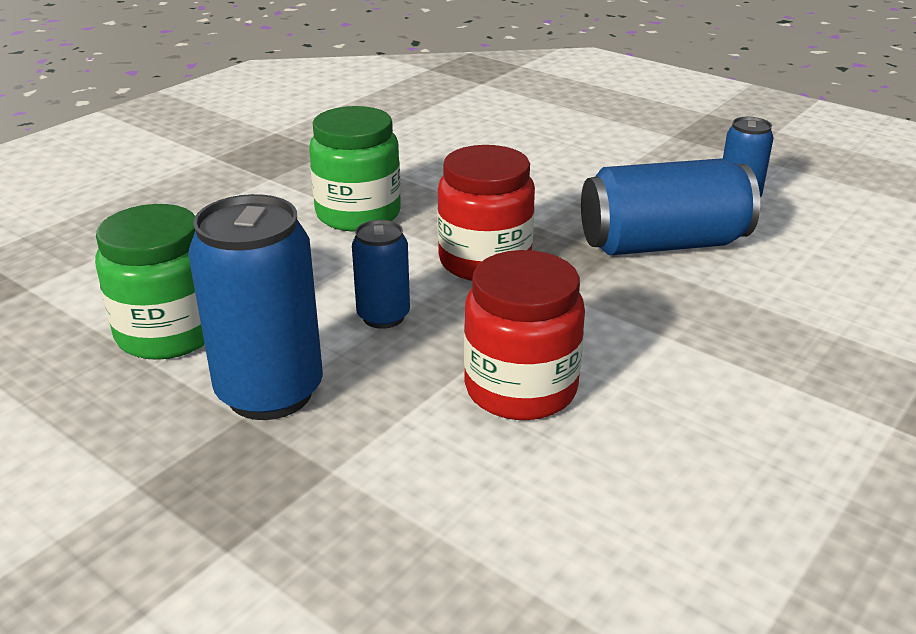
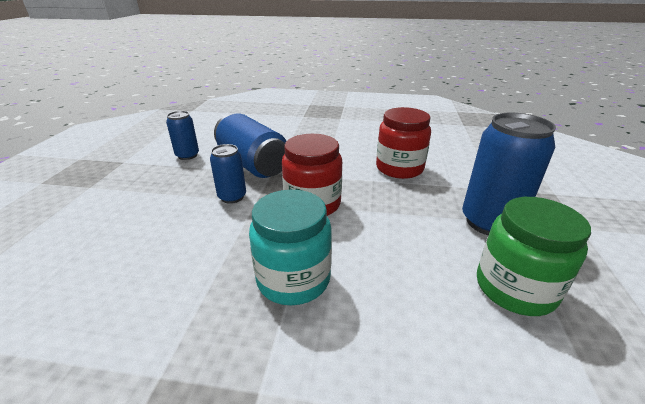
camera: 120 degrees left, 0 degrees up
(358, 214) = (293, 279): green jar -> turquoise jar
(383, 316) = (397, 215): blue can -> blue can (232, 197)

